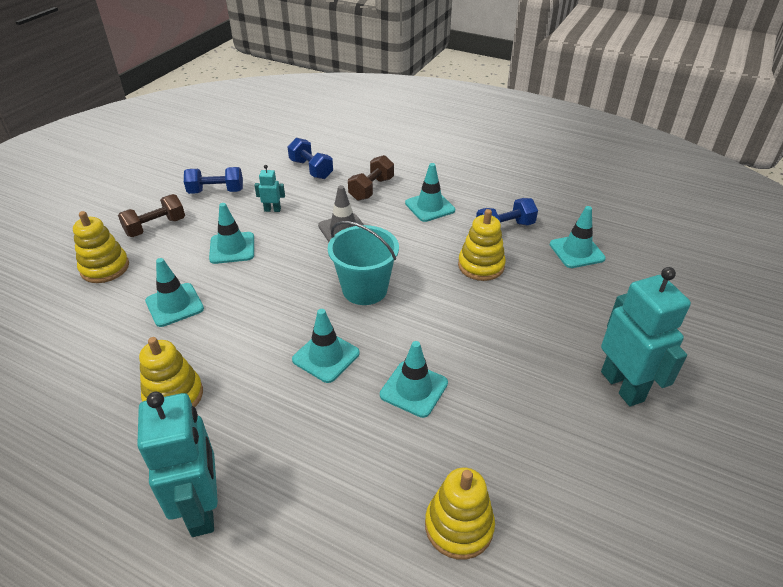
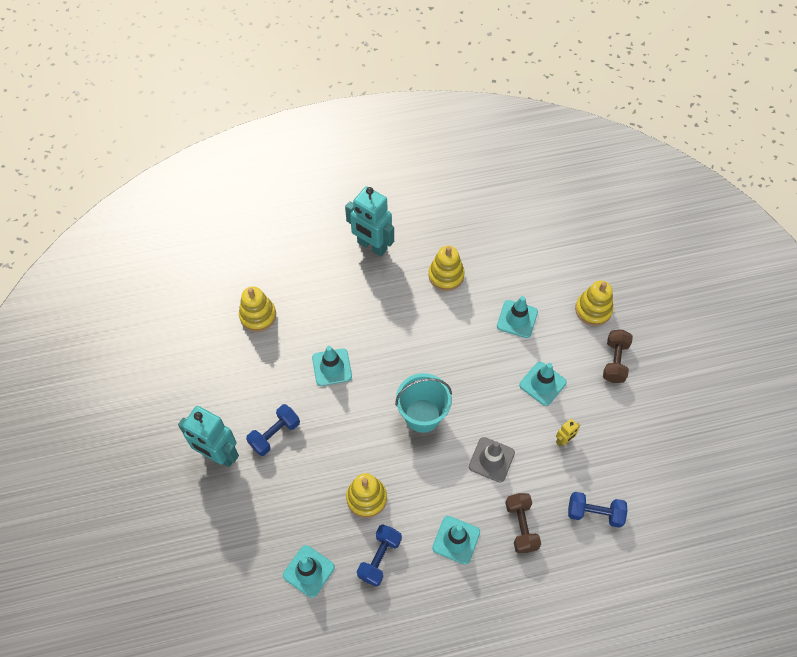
camera: 140 degrees right, 20 degrees up
(216, 191) = (627, 426): blue dumbbell -> blue dumbbell (274, 434)
(272, 210) = (563, 440): turquoise robot -> yellow robot
(326, 356) = (396, 351): turquoise traffic cone -> none

